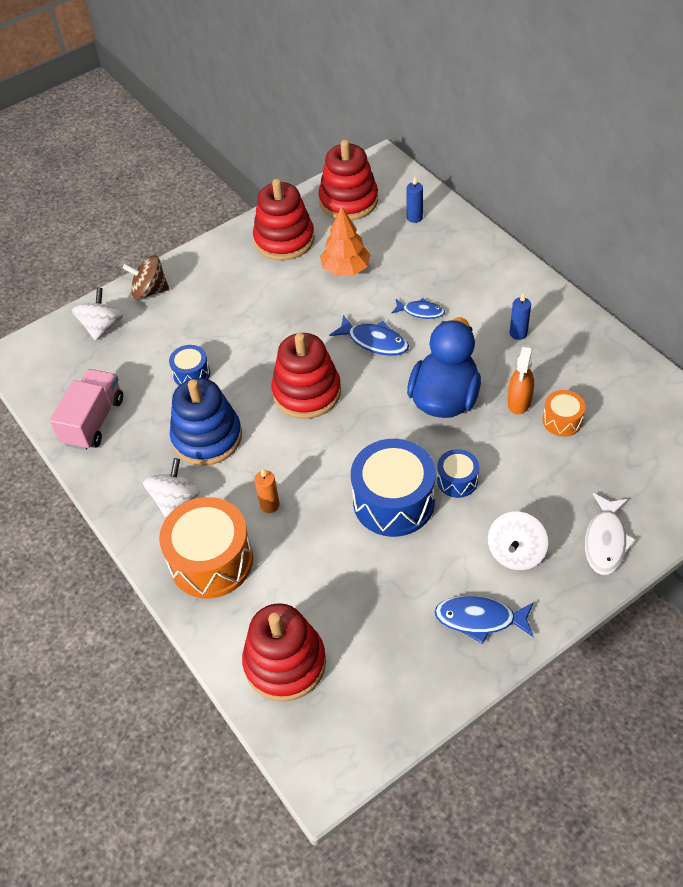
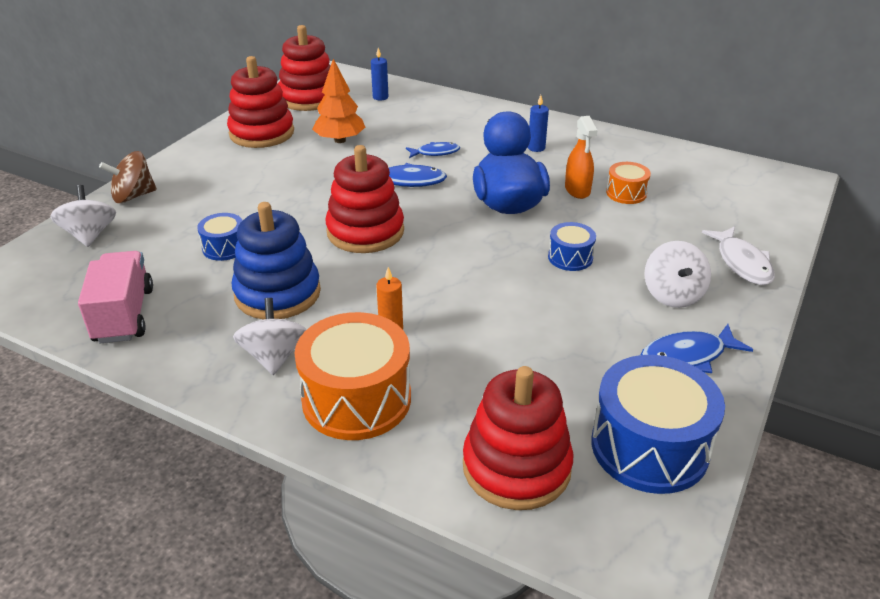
camera: 30 degrees left, 15 degrees down
(393, 501) = (522, 290): blue drum -> blue drum (649, 447)

